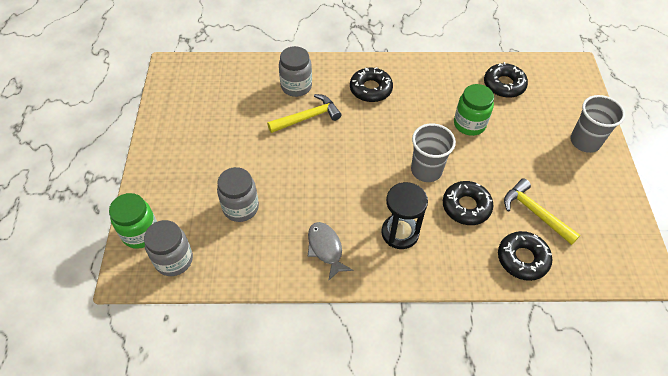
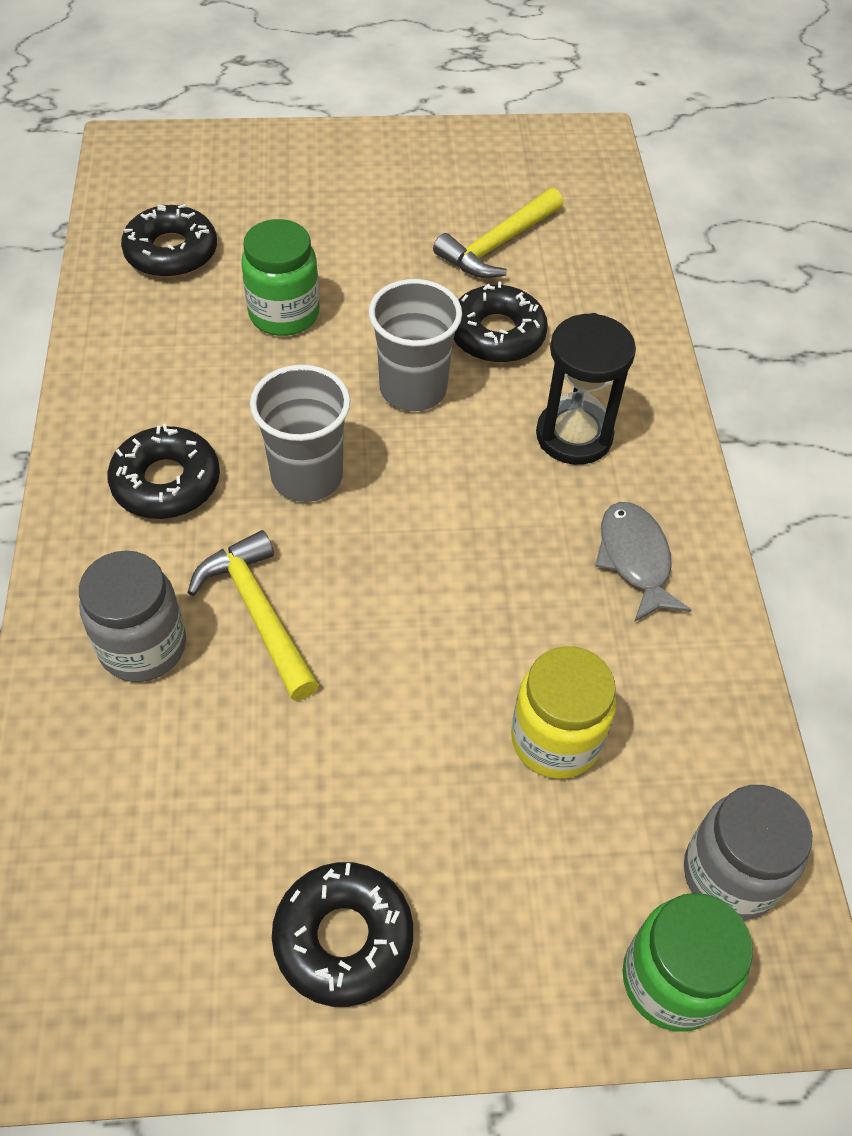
camera: 95 degrees left, 0 degrees up
(241, 207) = (555, 739): grey jar -> yellow jar
(326, 249) = (635, 559): grey fish -> grey fish turned 105 degrees clockwise
(522, 259) = (597, 271): black donut -> black donut (343, 938)
(585, 141) = (328, 163): grey cup -> grey cup (307, 476)

